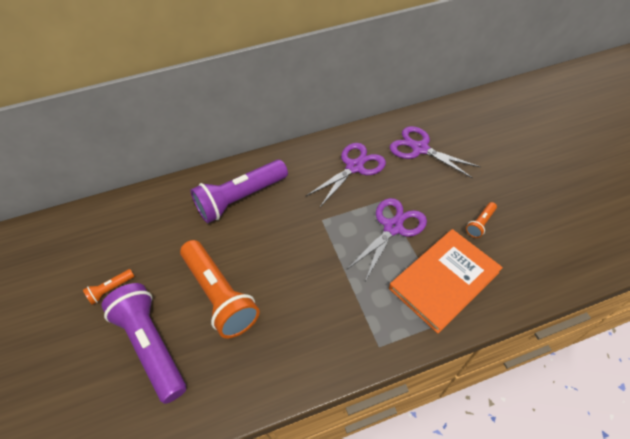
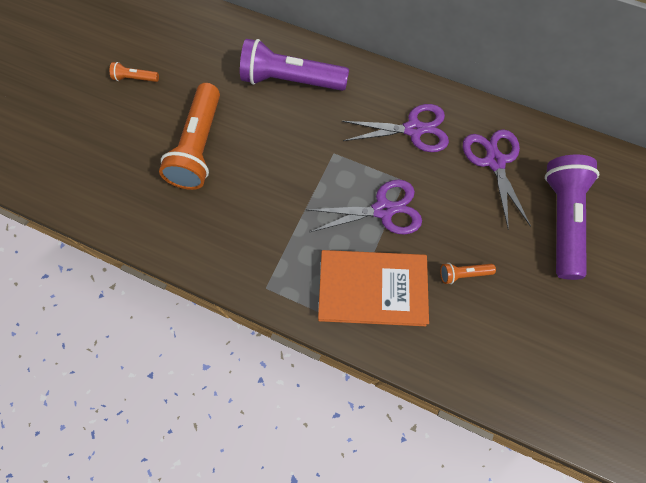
camera: 40 degrees right, 15 degrees up
(152, 344) = (124, 143): purple flashlight -> purple flashlight (561, 220)

